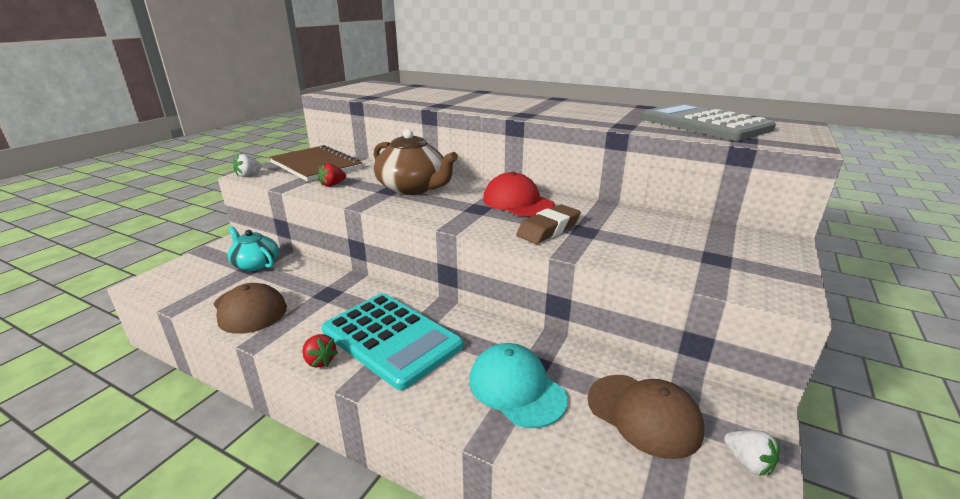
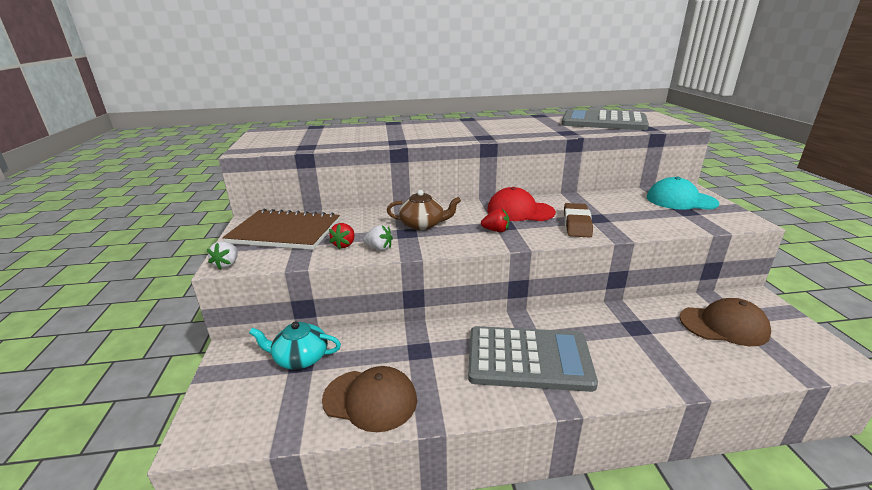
camera: 35 degrees left, 0 degrees up
(320, 361) = (508, 405): red strawberry -> red strawberry (496, 230)
(391, 339) = (528, 359): turquoise calculator -> grey calculator
(413, 188) = (423, 224): brown teapot -> brown teapot, size x0.65
(516, 388) = (651, 347): turquoise cap -> turquoise cap (681, 200)
(747, 462) = (790, 325): white strawberry -> white strawberry (379, 248)

